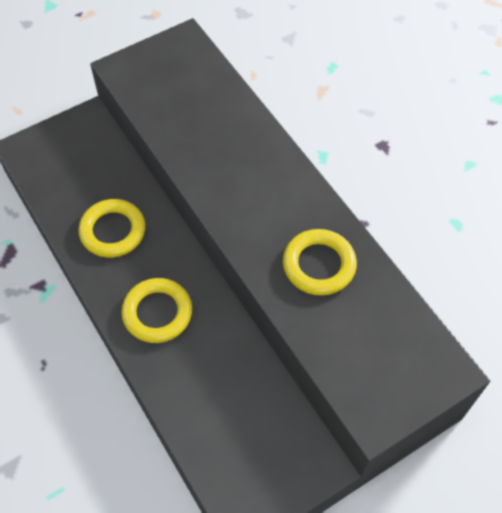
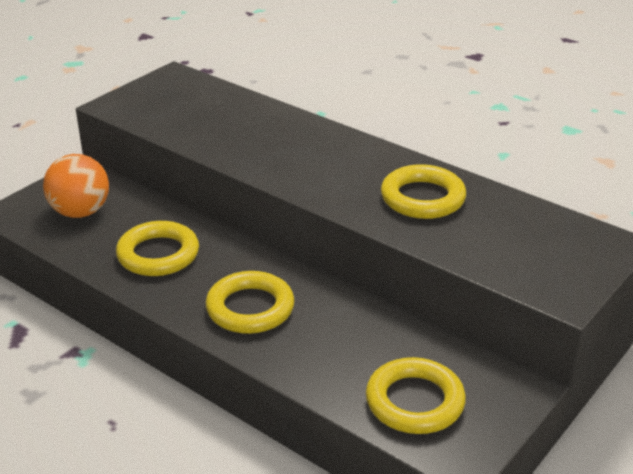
camera: 20 degrees left, 25 degrees down
(73, 164) = (80, 212): none -> orange ball
(236, 451) = (414, 401): none -> yellow ring

